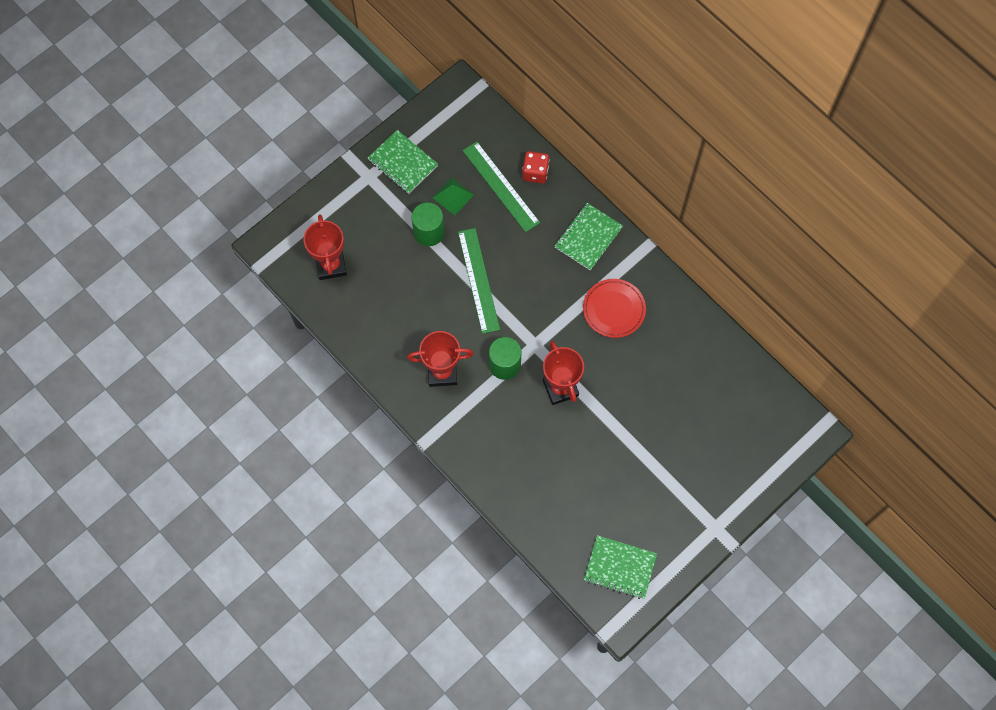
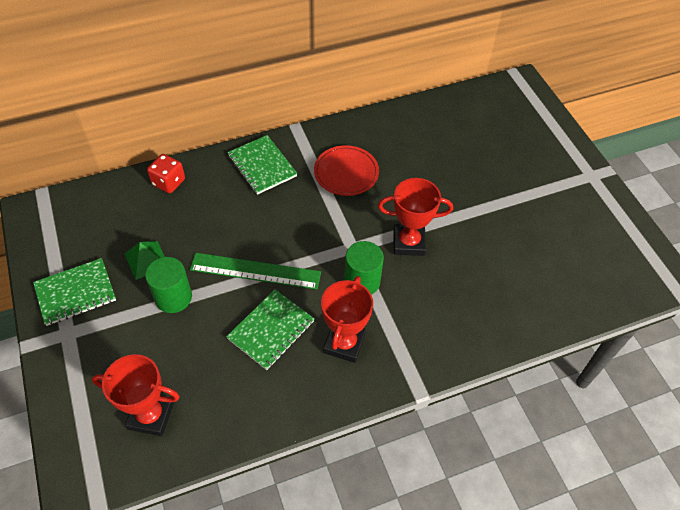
camera: 70 degrees left, 15 degrees down
(501, 186) = (164, 214): green ruler -> none
(620, 567) = (615, 261): green notebook -> green notebook (271, 330)

